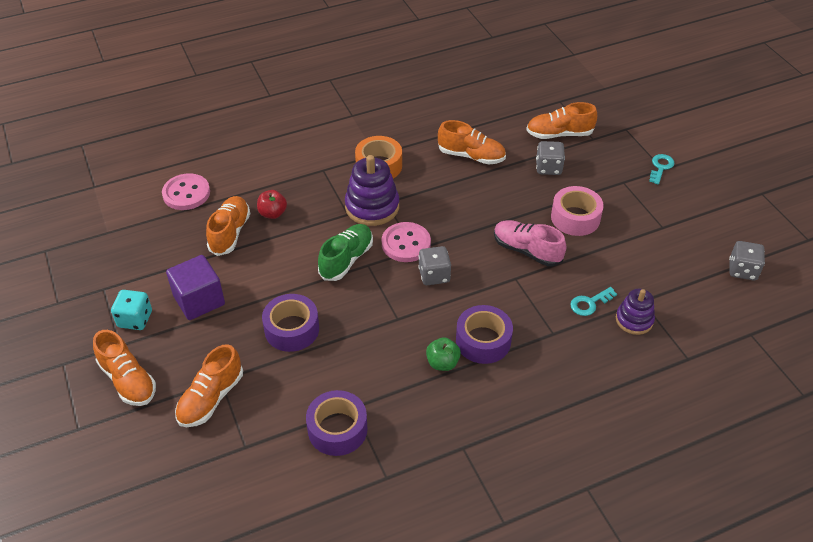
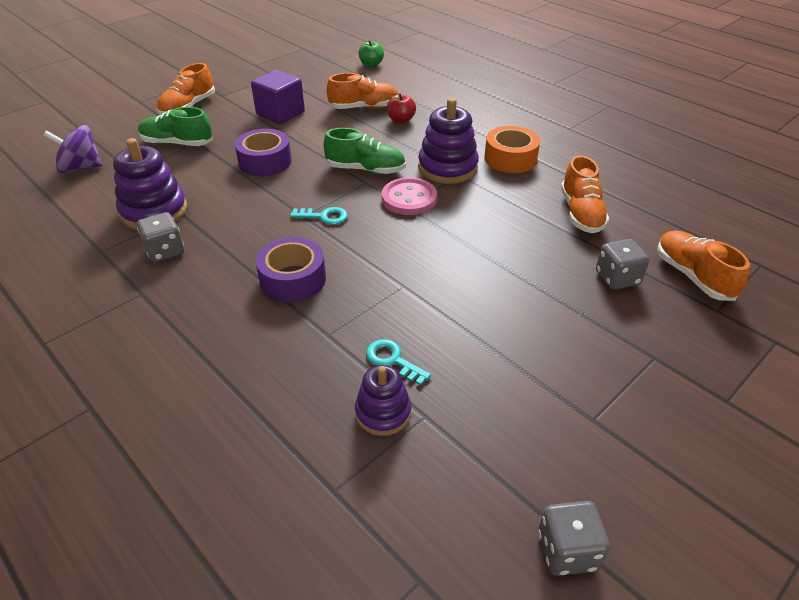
camera: 70 degrees right, 5 degrees down
(135, 319) = (249, 94): turquoise dice -> none
(186, 193) = (397, 79): pink button -> none
(211, 398) = (177, 143): orange shoe -> green shoe
(213, 494) = (81, 167): none -> purple spinning top
(337, 429) = (154, 211): purple tape -> purple stacking toy
(434, 275) = (374, 226): grey dice -> grey dice (165, 251)
(442, 363) = (252, 256): green apple -> green apple (371, 65)
(527, 251) = (453, 286): pink shoe -> none
(575, 218) = (542, 319): pink tape -> none
(660, 167) = (728, 397): turquoise key -> turquoise key (324, 216)

